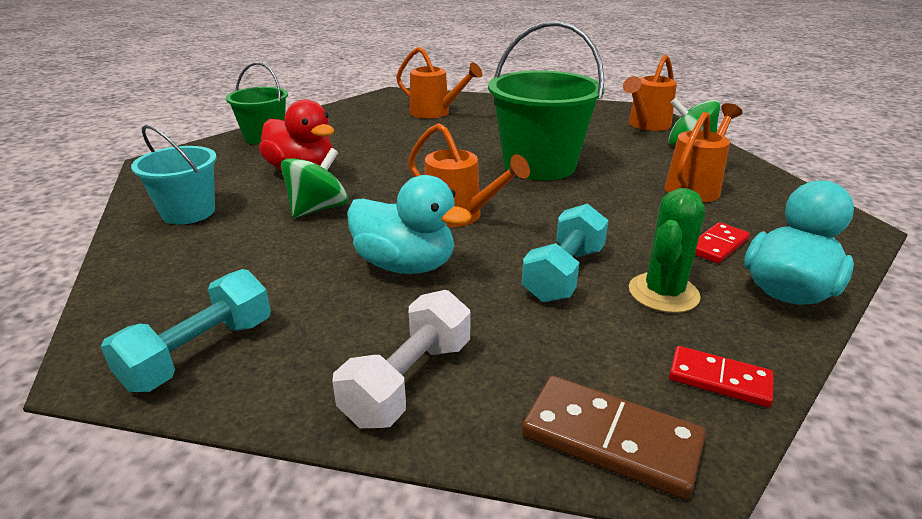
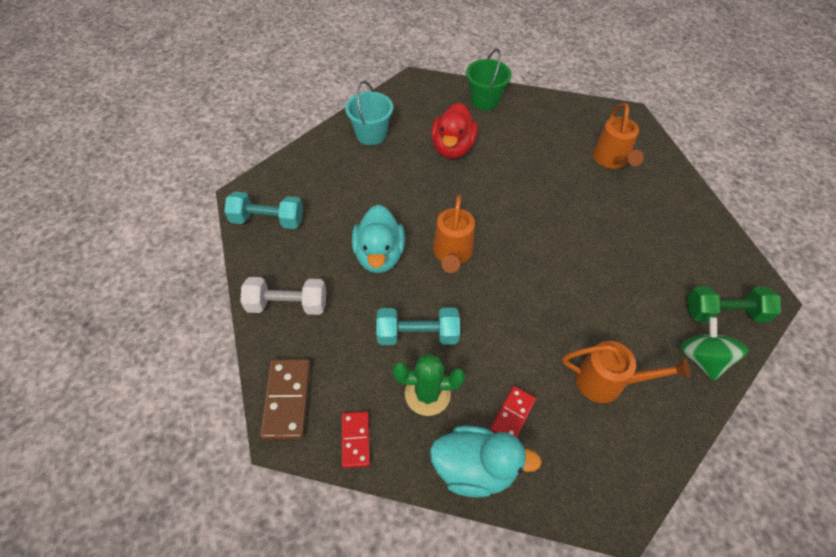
camera: 60 degrees right, 25 degrees up
(318, 209) = (412, 183): green spinning top -> none
(539, 165) = (565, 266): green bucket -> none
(646, 125) = (724, 313): orange watering can -> green dumbbell
(717, 245) = (512, 414): red domino -> red domino turned 75 degrees counterclockwise

